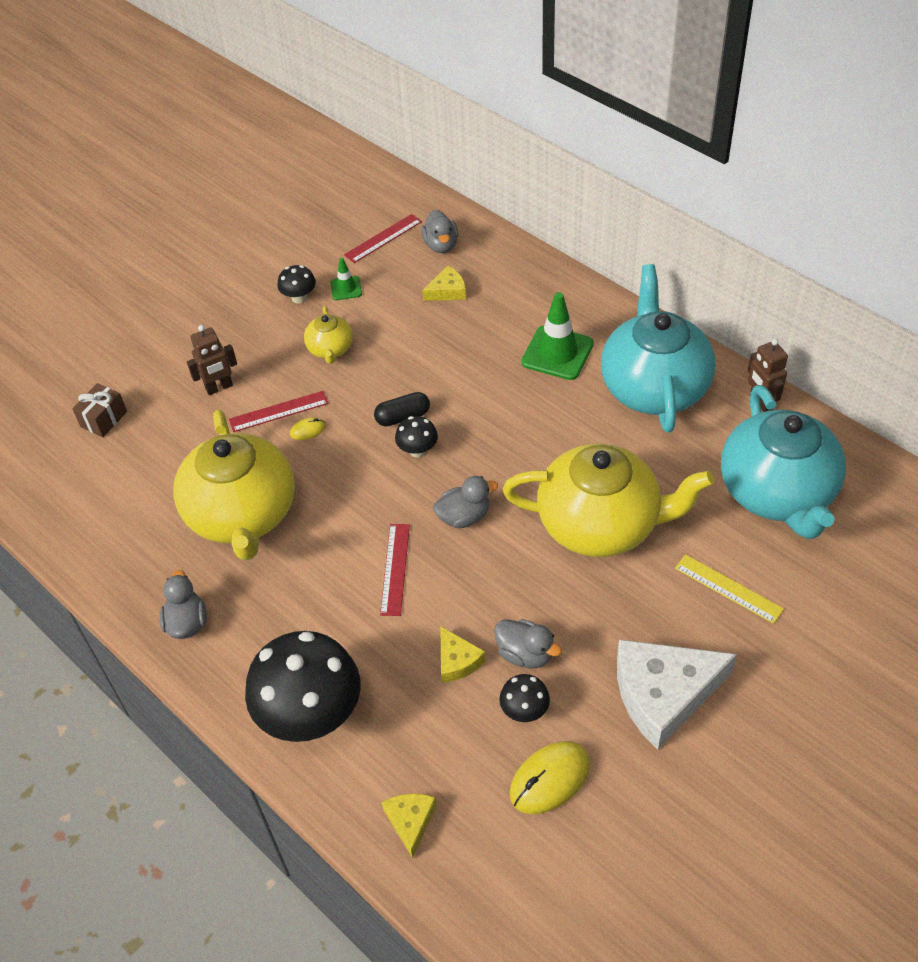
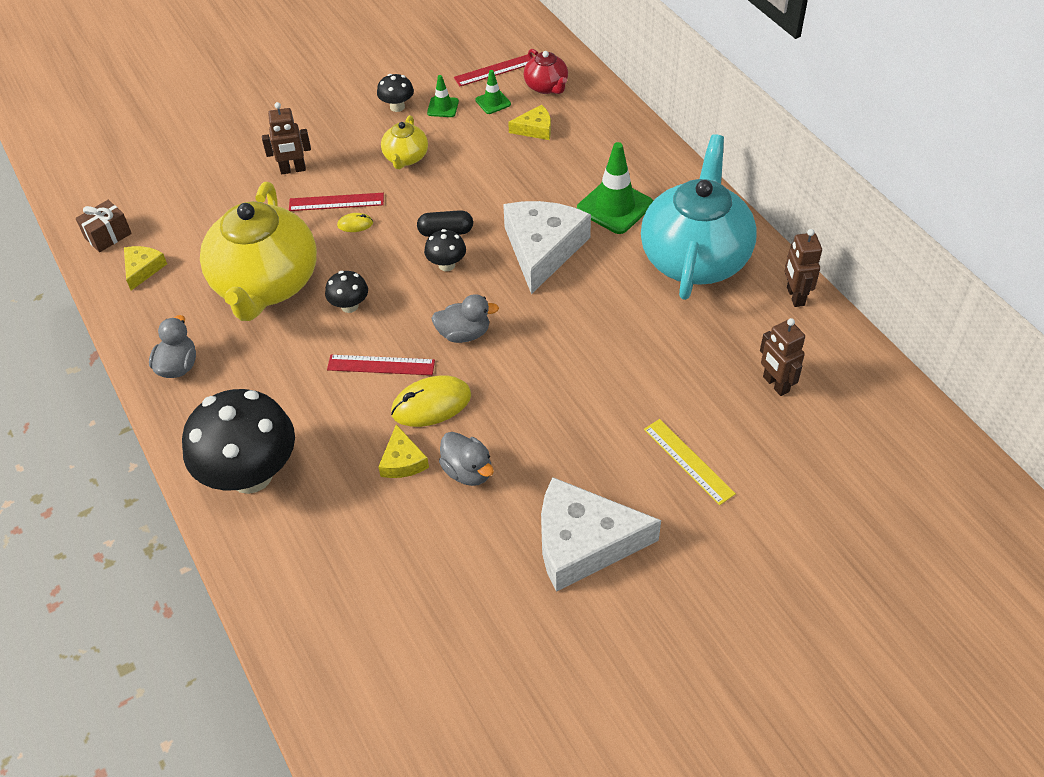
camera: 15 degrees right, 0 degrees up
(104, 419) = (182, 175): brown gift -> brown gift (108, 235)
(394, 272) = (493, 102): none -> green traffic cone
(395, 569) = (381, 365): red ruler -> red ruler turned 75 degrees clockwise
(410, 821) = (299, 592): yellow cheese -> yellow cheese (143, 269)
(441, 245) = (546, 87): grey duck -> red teapot
(505, 412) = (542, 249): none -> white cheese
(524, 711) = (445, 522): black mushroom -> black mushroom (349, 306)
(549, 779) = (442, 590): yellow mouse -> yellow mouse (431, 404)
(601, 524) = (590, 372): yellow teapot -> none
(777, 493) = (775, 384): turquoise teapot -> brown robot

